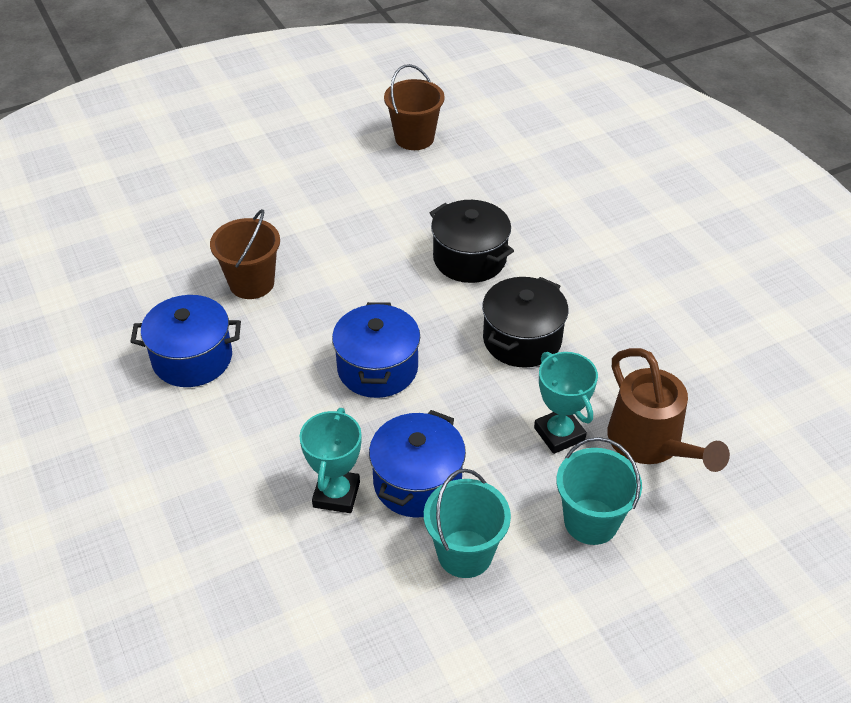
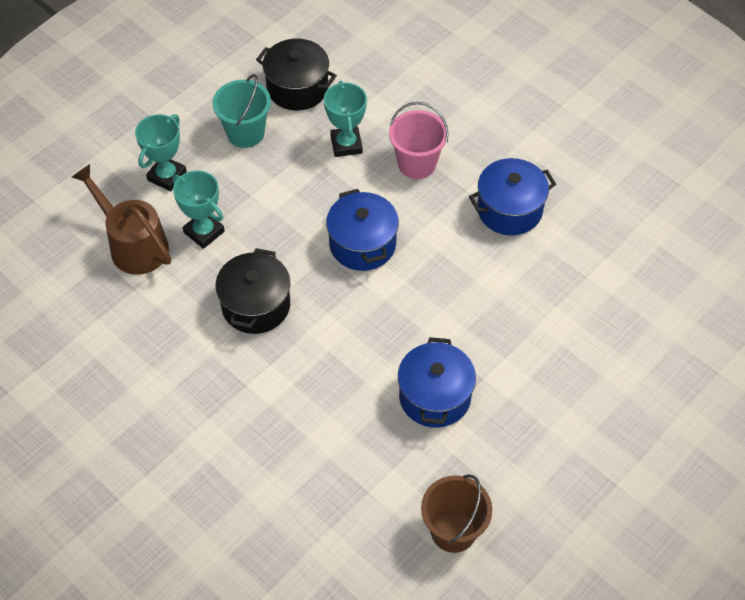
camera: 160 degrees right, 10 degrees up
(252, 283) = (508, 291): brown bucket -> none
(262, 442) = (417, 163): none -> pink bucket
(417, 482) = (295, 168): blue pot -> blue pot (435, 396)
(469, 258) = (330, 378): black pot -> black pot (297, 88)
(591, 521) = (167, 176): turquoise bucket -> turquoise trophy

